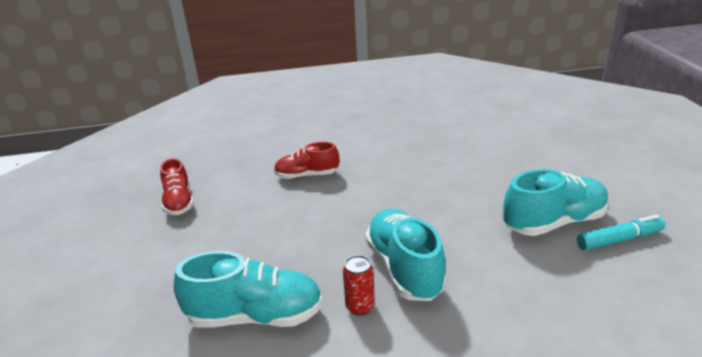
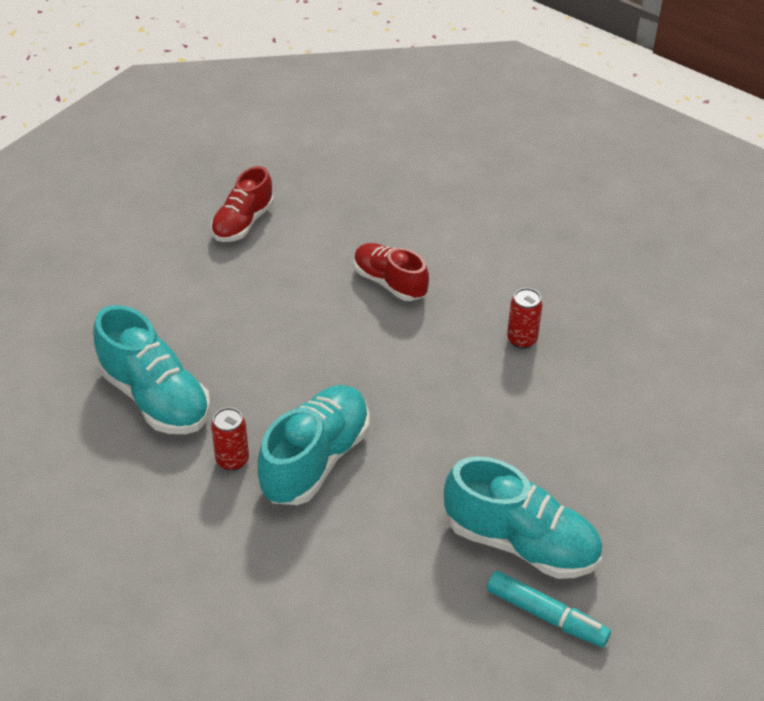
camera: 45 degrees right, 15 degrees up
(406, 156) = (522, 339): none -> red can

